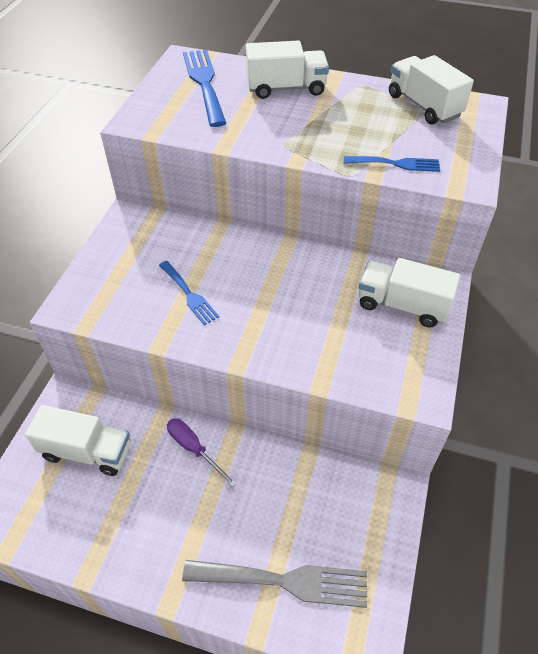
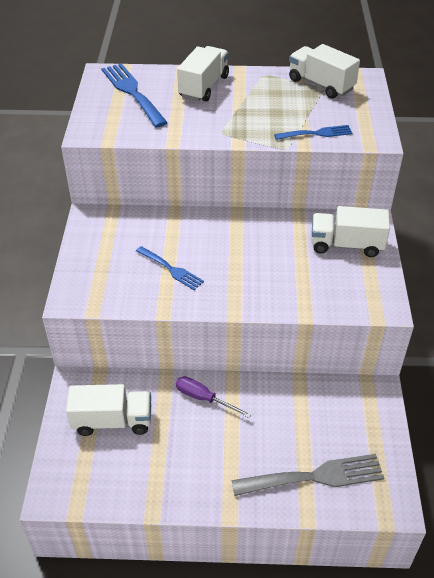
camera: 15 degrees left, 5 degrees down
(286, 88) = (204, 87): white truck -> white truck turned 45 degrees counterclockwise

